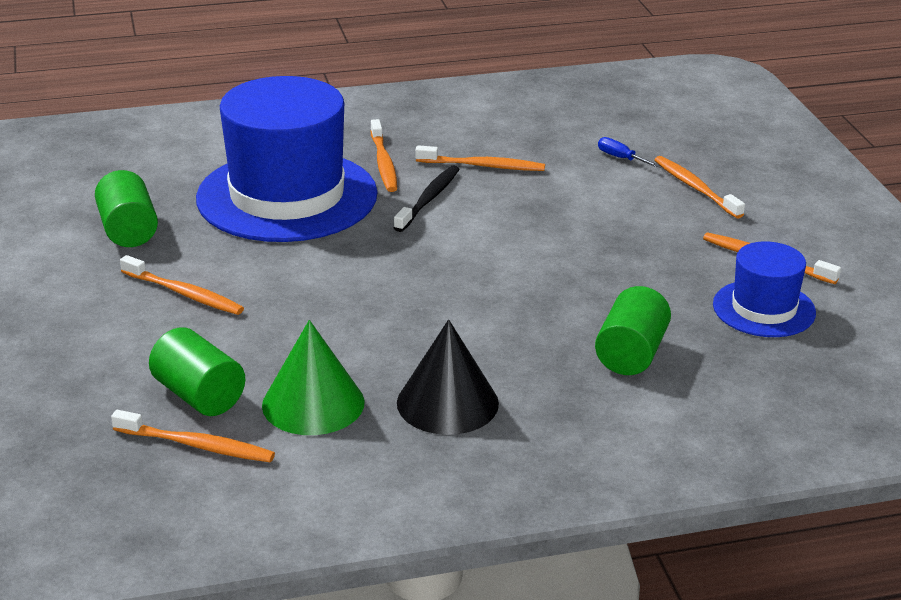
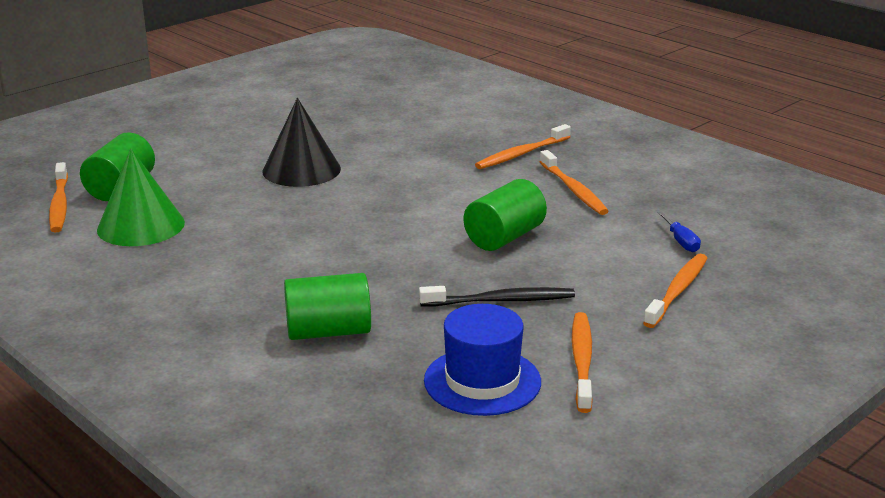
camera: 60 degrees right, 5 degrees down
(128, 230) = (311, 108): green cylinder -> green cylinder (504, 237)
(184, 293) = (246, 147): orange toothbrush -> none
(287, 196) = (422, 138): blue hat -> none
(429, 199) = (486, 185): black toothbrush -> black toothbrush (501, 301)
(447, 403) = (181, 273): black cone -> black cone (301, 170)
(620, 158) = (681, 241): blue screwdriver -> blue screwdriver turned 150 degrees clockwise

